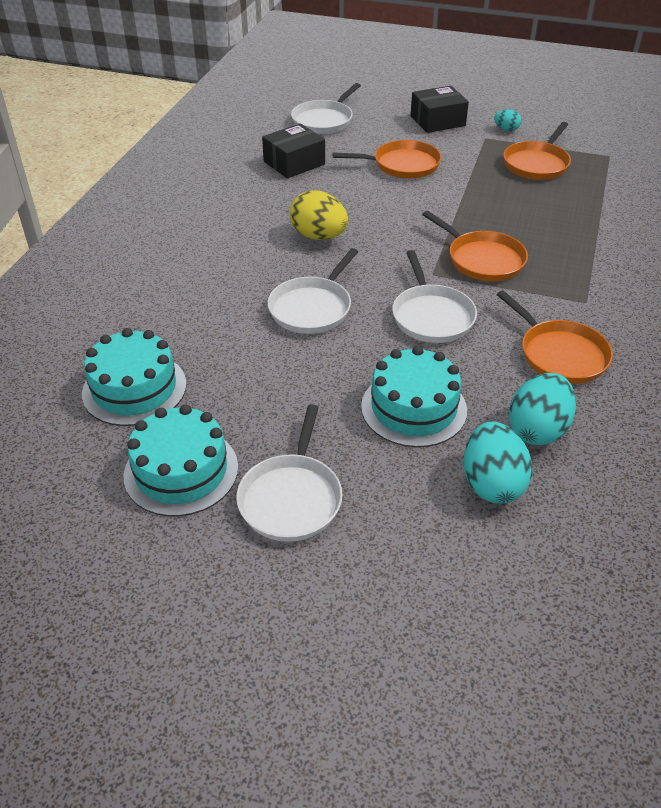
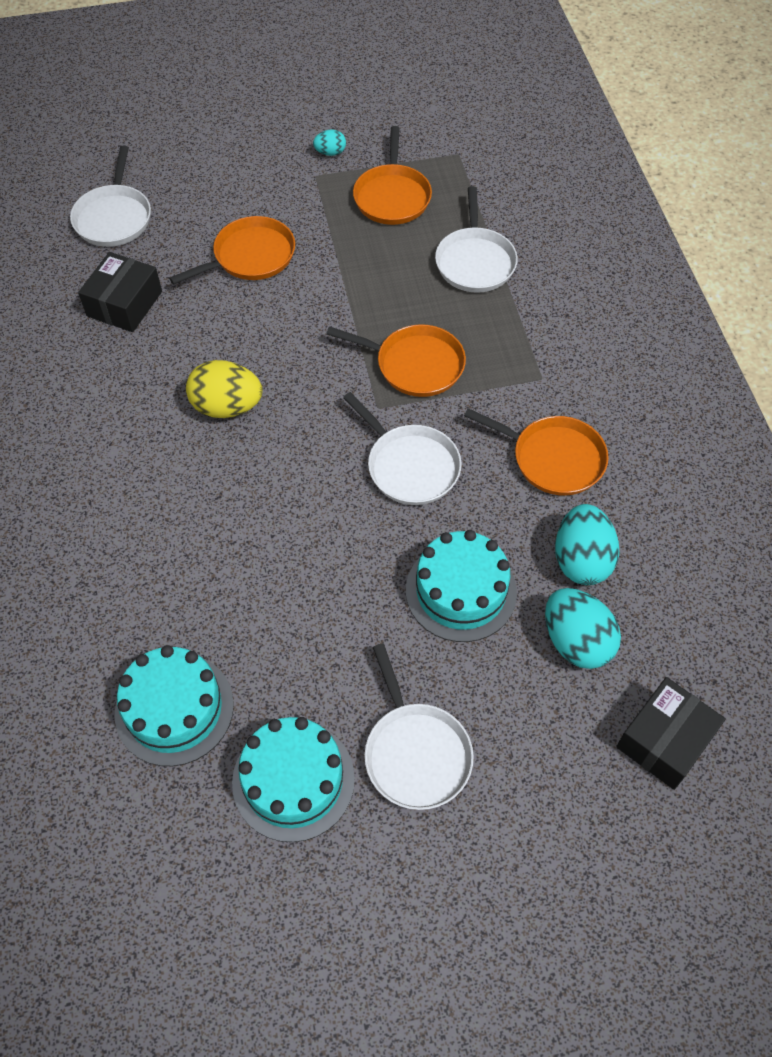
camera: 30 degrees left, 15 degrees up
(312, 308) = (285, 512): white pan -> white pan (475, 262)
(437, 121) = (247, 167): black box -> black box (665, 740)

